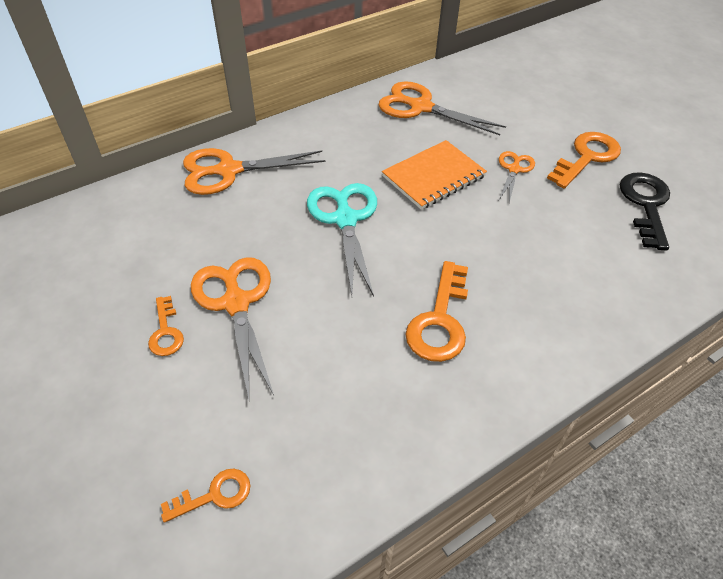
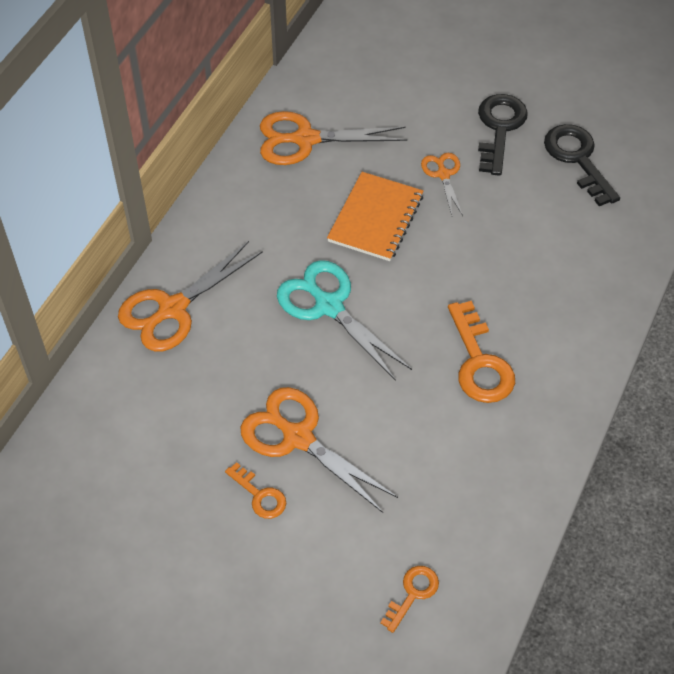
camera: 30 degrees left, 5 degrees up
(587, 157) = (499, 128): orange key -> black key

